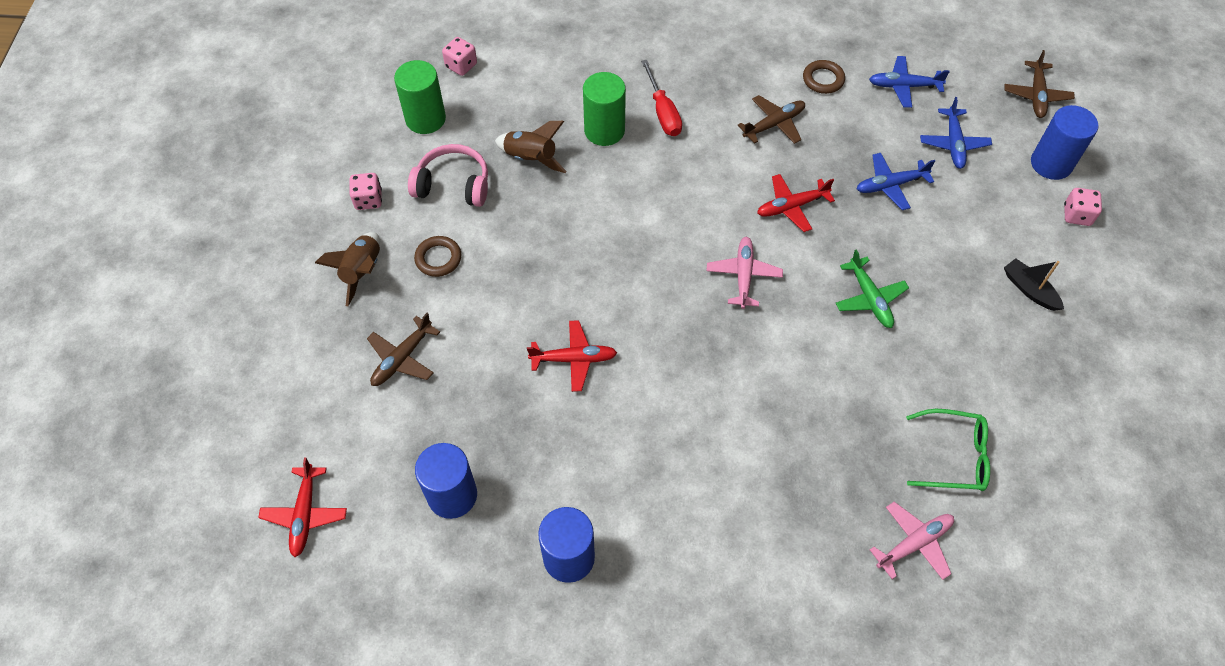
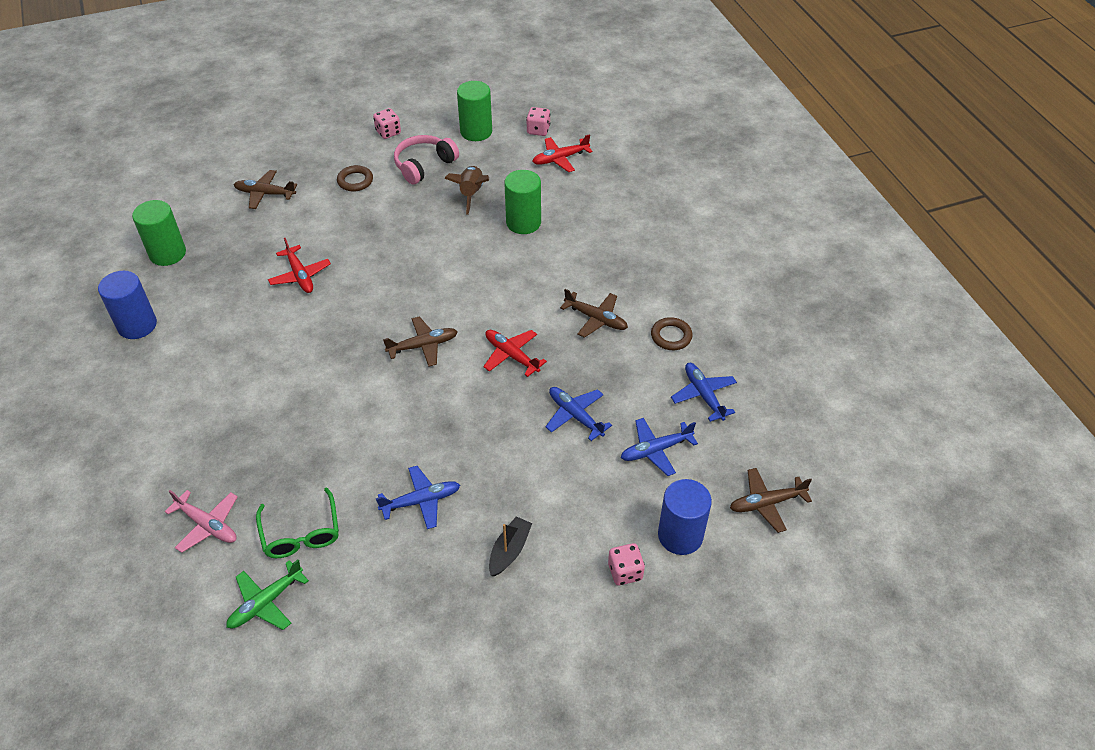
camera: 65 degrees right, 10 degrees down
(305, 514) = (133, 195): red plane -> red plane (560, 158)
(362, 271) = (326, 151): brown rocket -> none
(452, 495) = (167, 253): blue cylinder -> green cylinder
(453, 185) = (424, 165): pink headphones -> pink headphones turned 120 degrees counterclockwise
(663, 112) = (564, 248): red screwdriver -> none
(743, 276) = (423, 346): pink plane -> brown plane
(869, 298) = (440, 433): green plane -> green plane (266, 602)
(949, 341) = (421, 501): none -> blue plane

